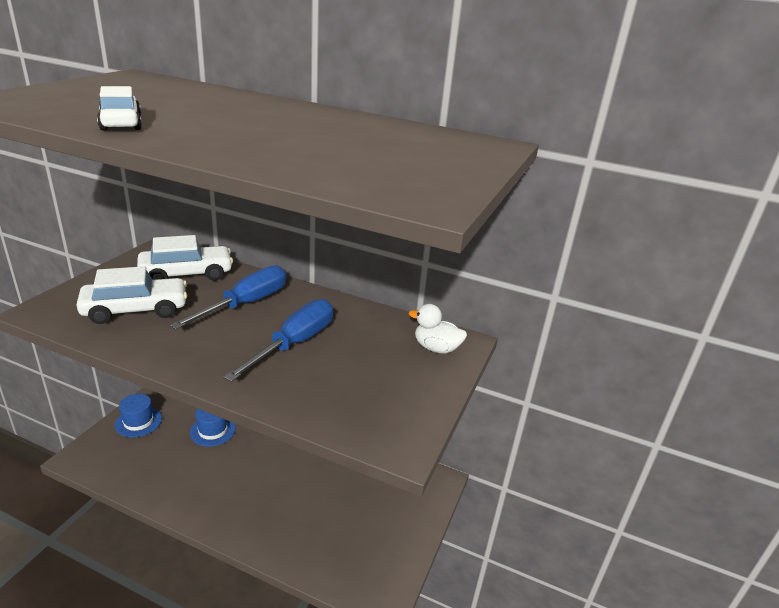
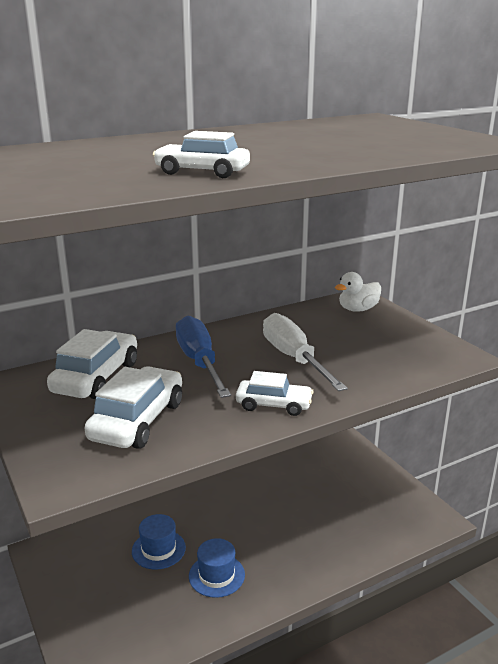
camera: 50 degrees left, 5 degrees down
(138, 422) = (81, 604): blue hat -> blue hat (216, 575)
(202, 358) = (274, 405): none -> white car
(294, 343) = (294, 358): blue screwdriver -> white screwdriver

